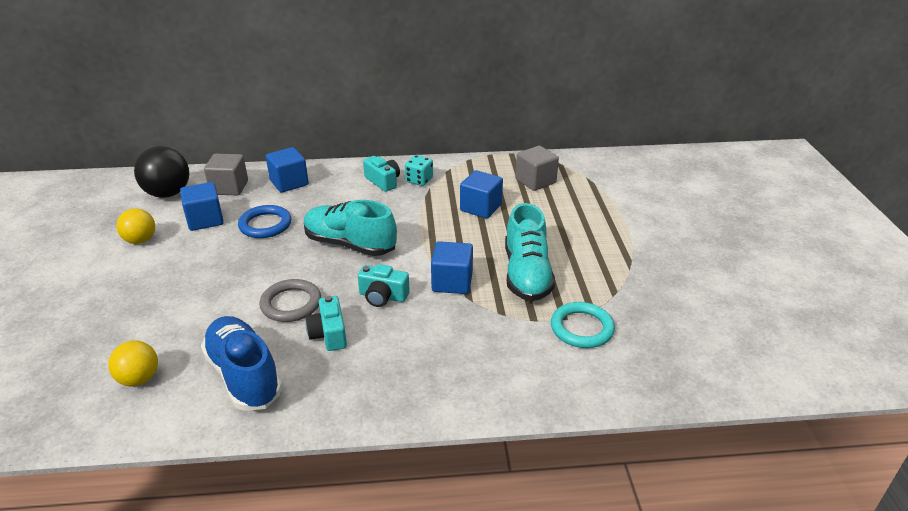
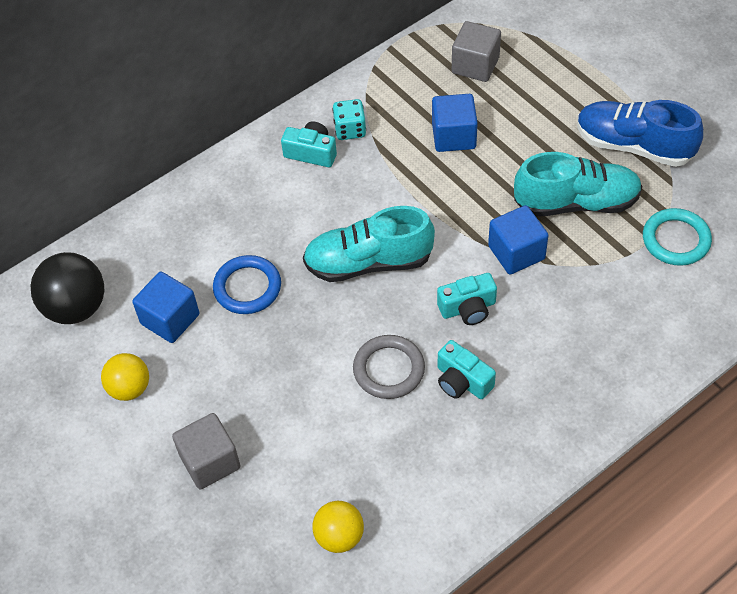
camera: 30 degrees left, 20 degrees up
(229, 188) = (141, 258): grey cube -> grey cube (210, 461)
(244, 376) = (433, 471): blue shoe -> blue shoe (634, 146)
(289, 183) = (204, 212): blue cube -> none
(526, 274) = (576, 203): turquoise shoe -> turquoise shoe turned 60 degrees counterclockwise

